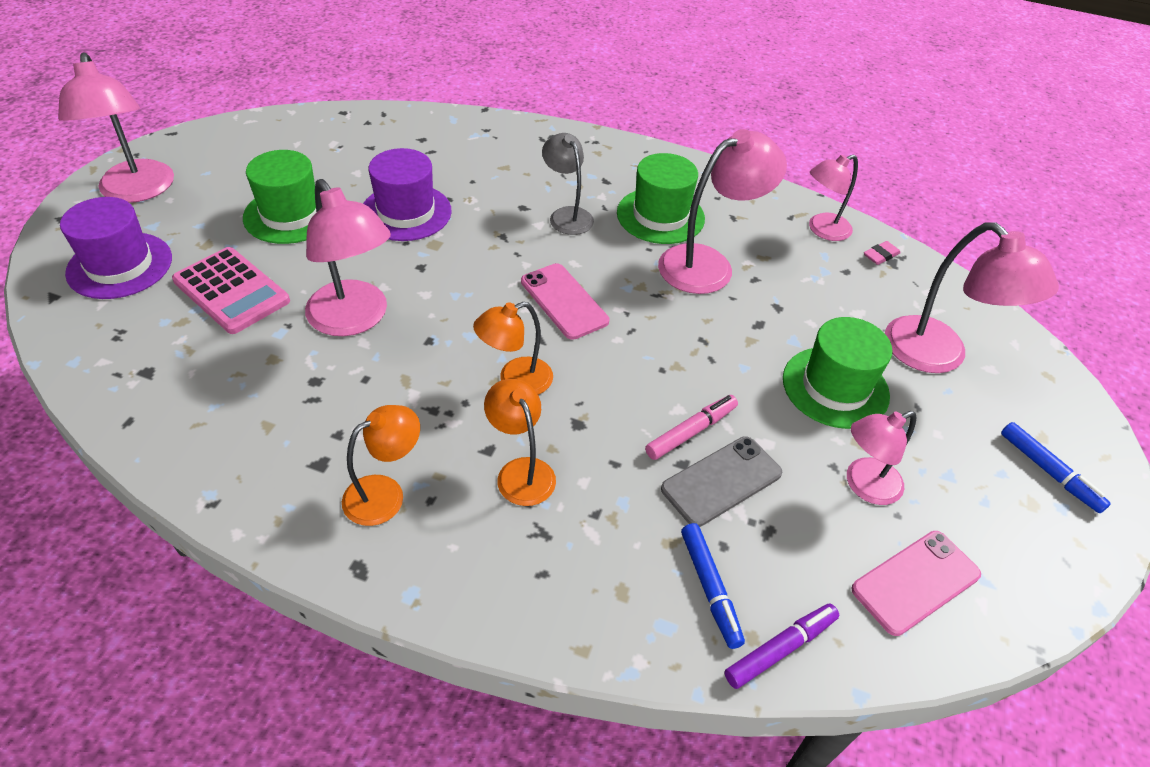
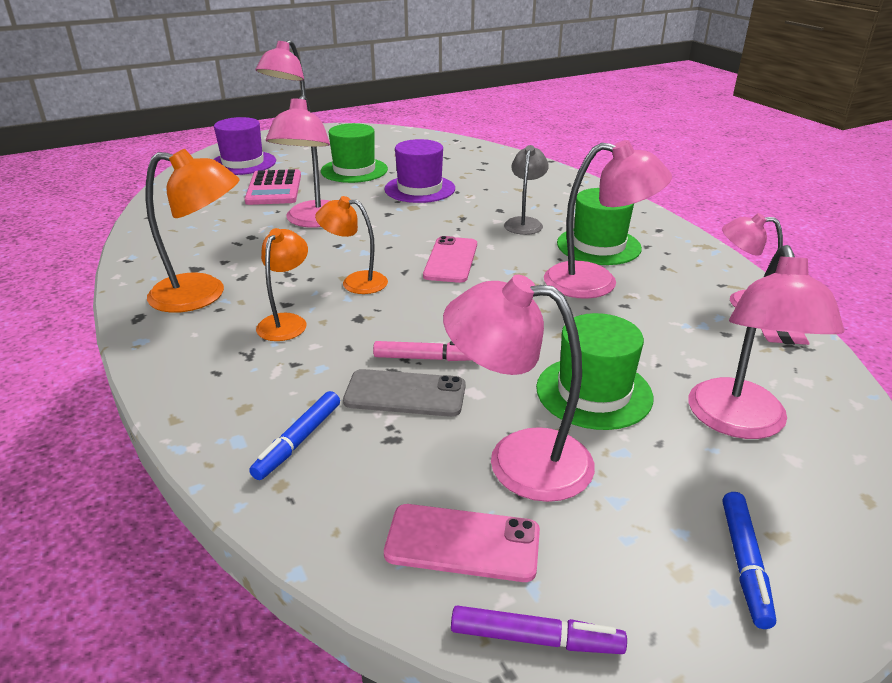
camera: 45 degrees right, 15 degrees down
(385, 493) = (202, 295): orange lamp -> orange lamp, size x1.60
(780, 649) = (287, 504): purple marker -> purple marker (536, 639)
(864, 486) = (518, 460): pink lamp -> pink lamp, size x1.60

